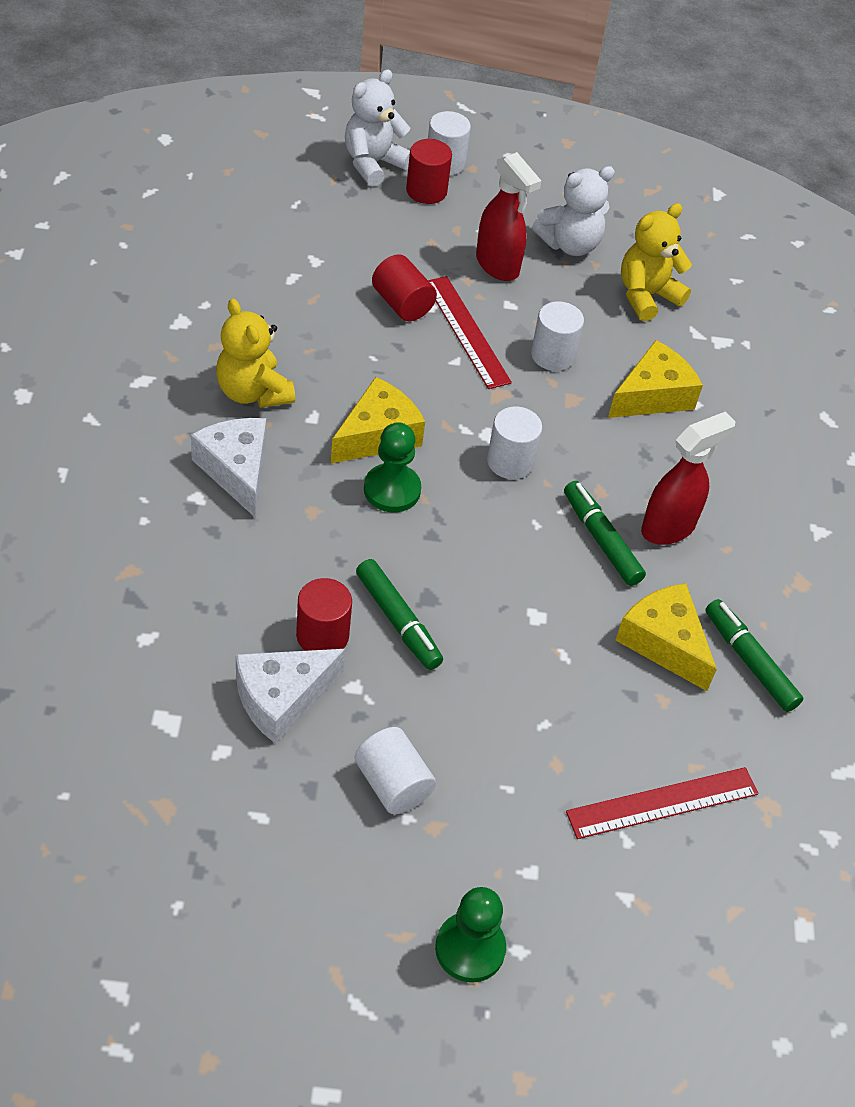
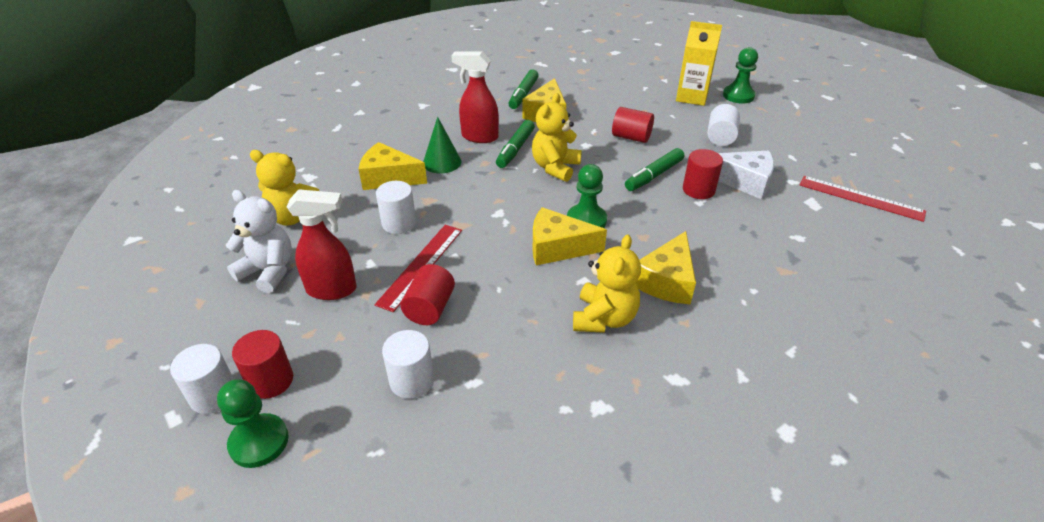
camera: 125 degrees left, 10 degrees down
(236, 471) = (667, 281): white cheese -> yellow cheese
(373, 164) = (259, 442): white teddy bear -> green pawn
(398, 621) = (653, 175): green marker -> green marker turned 150 degrees counterclockwise
(498, 266) = (332, 289): red spray bottle -> red spray bottle turned 75 degrees clockwise
(504, 680) = (631, 137): none -> red cylinder
(510, 462) = (506, 196): white cylinder -> white cylinder (412, 381)
(519, 544) = (555, 167): none -> yellow teddy bear
(533, 873) = (691, 97): none -> yellow carton
(641, 456) = (442, 162): none -> green cone
(662, 802) = (618, 87): red ruler -> red ruler (860, 198)

